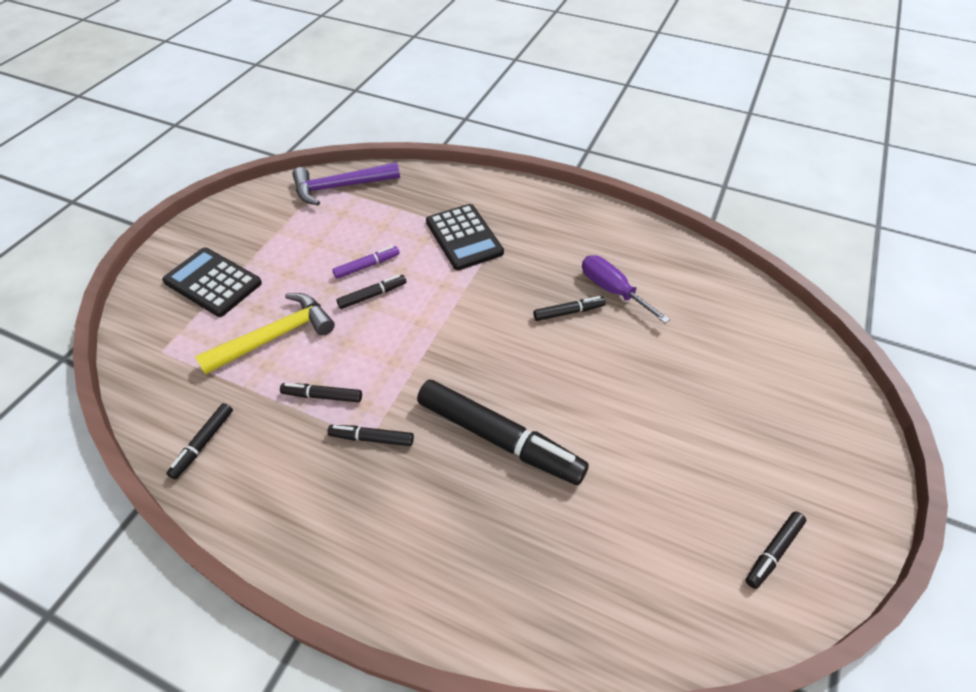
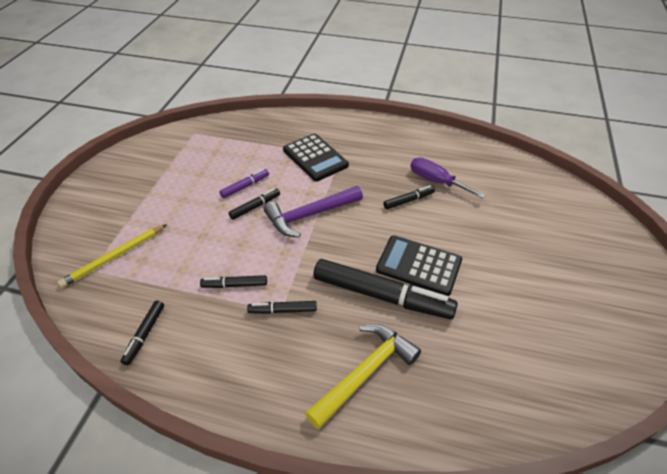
camera: 10 degrees left, 5 degrees down
(192, 339) = (115, 257): none -> yellow pencil
(213, 282) = (122, 213): black calculator -> black calculator (418, 265)
(276, 336) = (185, 246): yellow hammer -> yellow hammer (365, 373)
(340, 187) = (209, 133): purple hammer -> purple hammer (310, 215)
(773, 552) = (604, 344): black marker -> none

